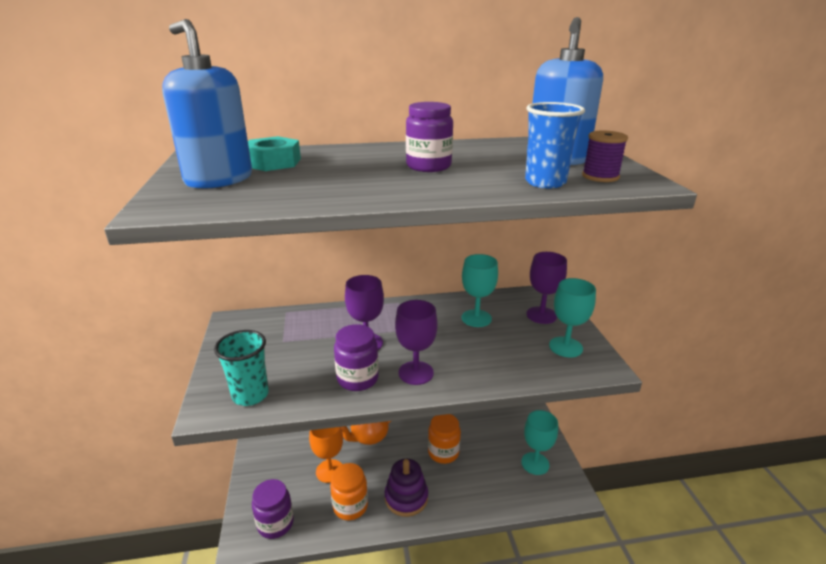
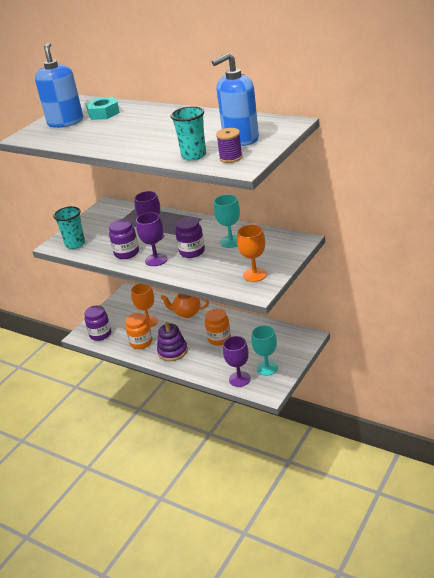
camera: 45 degrees right, 5 degrees up
(428, 166) = (164, 131): purple jar -> purple jar (192, 252)
(541, 315) = (273, 252): purple goblet -> purple goblet (239, 379)
(545, 182) = (193, 155): blue cup -> turquoise cup
(565, 347) = (255, 274): turquoise goblet -> orange goblet

